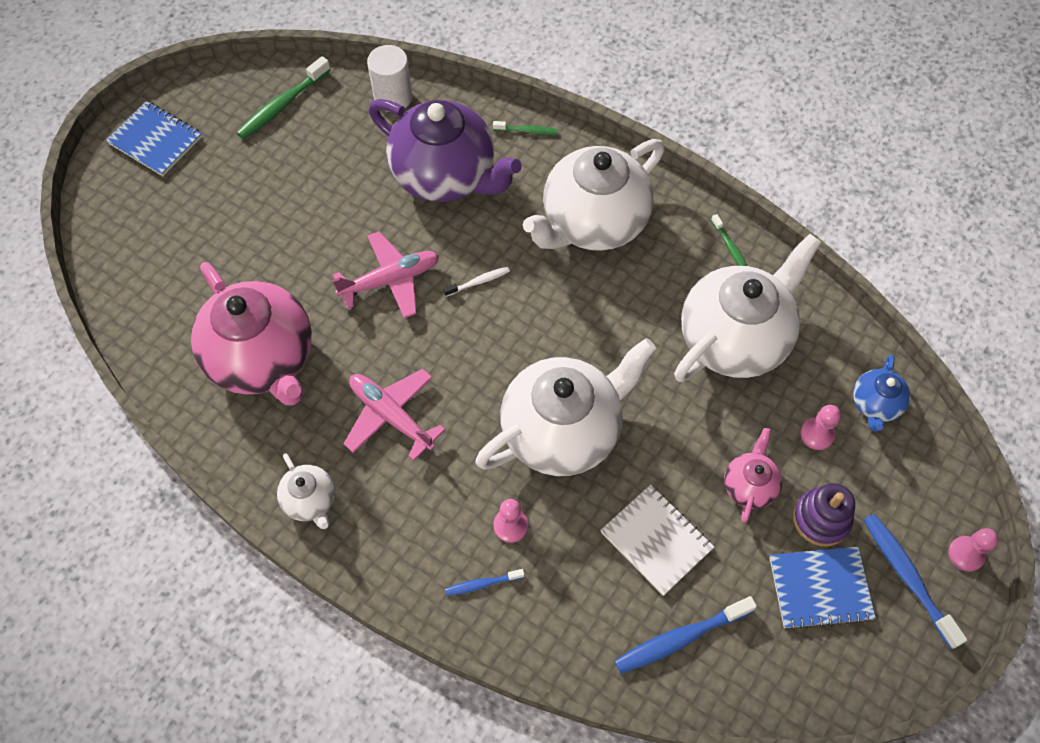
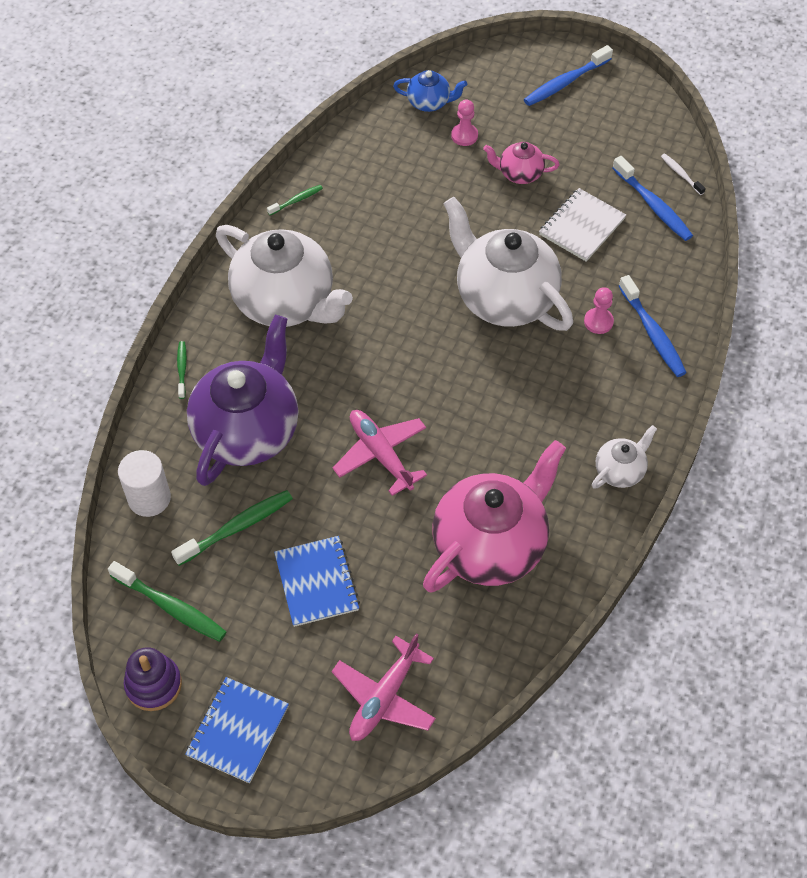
camera: 100 degrees left, 5 degrees down
(345, 158) = (237, 527): none -> green toothbrush
(391, 415) = (523, 425): pink plane -> pink plane (384, 697)
(479, 282) = (368, 382): white toothbrush -> white toothbrush (681, 174)
(482, 584) = (652, 333): blue toothbrush -> blue toothbrush, size x1.84
(735, 338) = (388, 191): white teapot -> none
(820, 588) = (589, 129): blue notebook -> blue notebook (316, 582)
(821, 519) = (534, 131): purple stacking toy -> purple stacking toy (153, 684)
(966, 554) = (538, 52): pink pawn -> none

